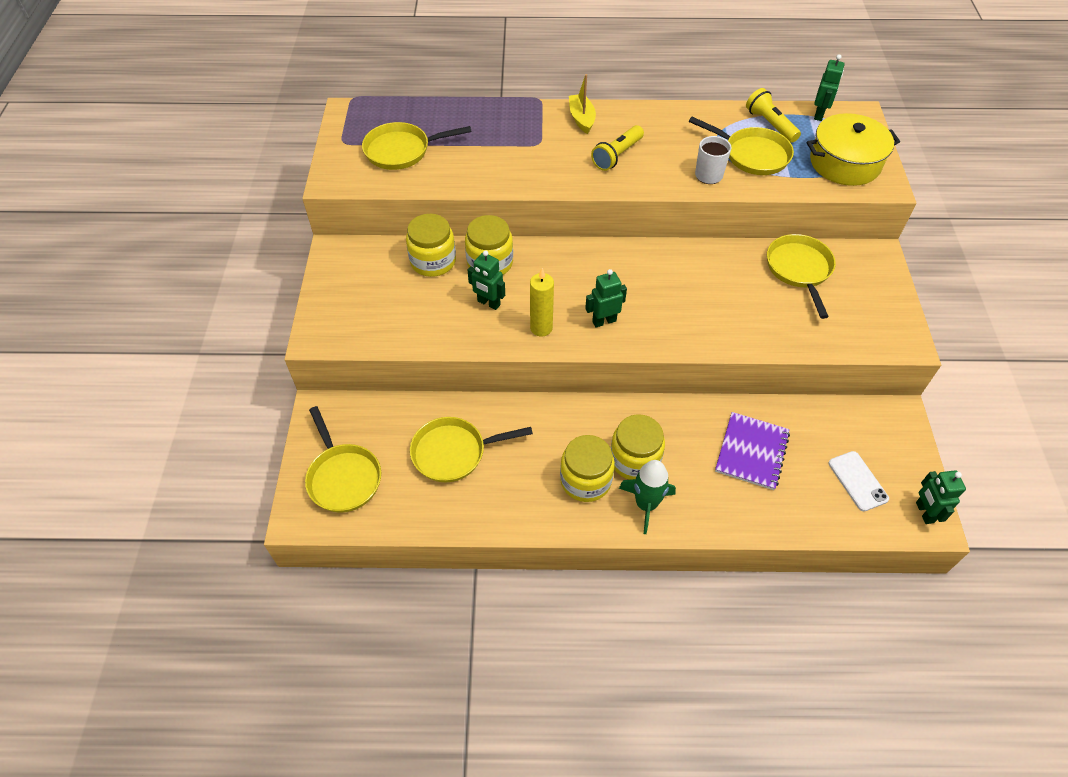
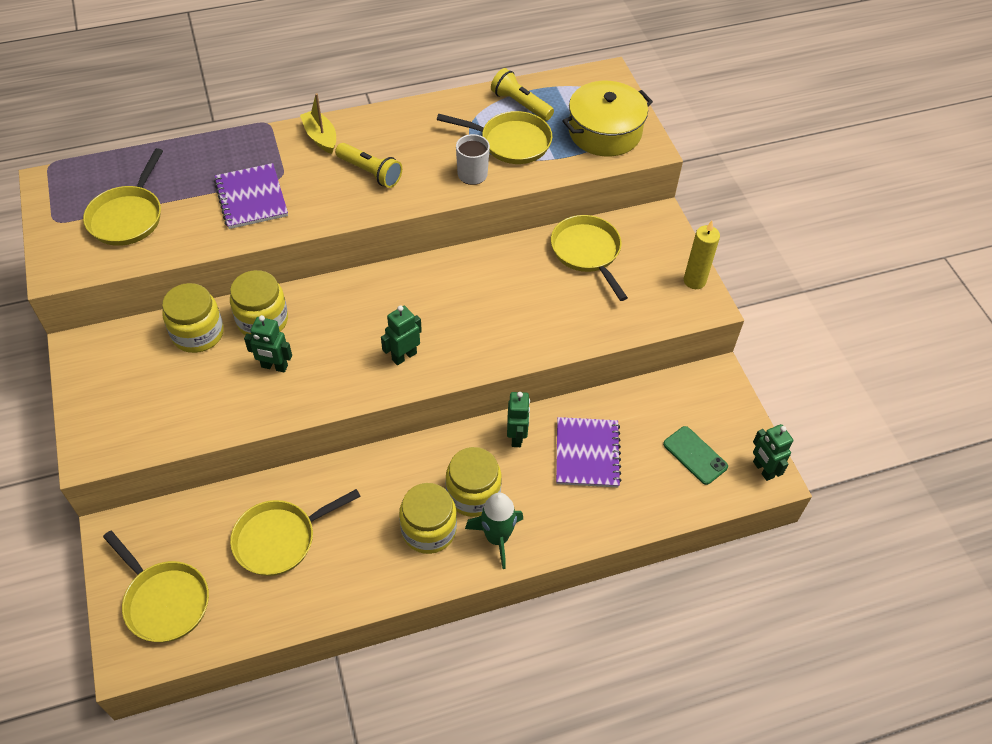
camera: 20 degrees left, 0 degrees up
(401, 150) = (128, 217): yellow pan -> yellow pan turned 45 degrees counterclockwise
(507, 156) = (251, 198): none -> purple notebook
(541, 328) = (339, 380): yellow candle -> yellow candle (694, 281)
(617, 156) = (370, 173): yellow flashlight -> yellow flashlight turned 75 degrees counterclockwise
(819, 114) = (567, 83): green robot -> green robot (517, 437)
(857, 481) = (695, 455): white phone -> green phone

